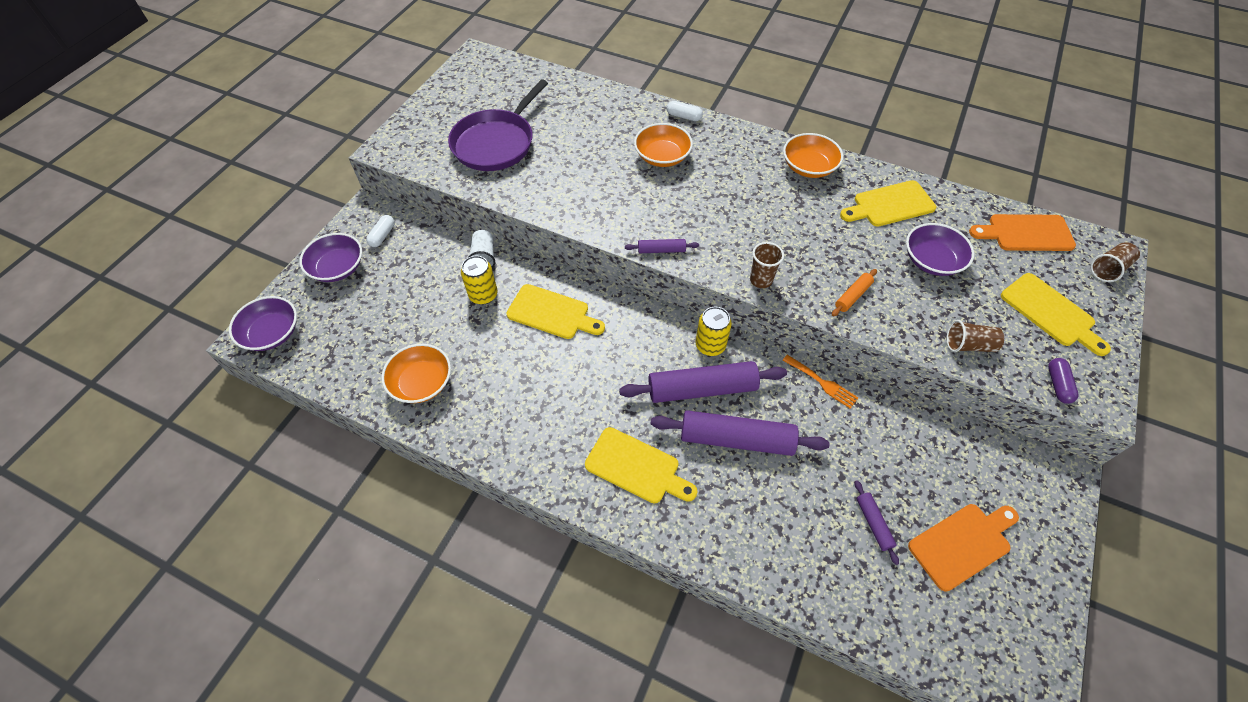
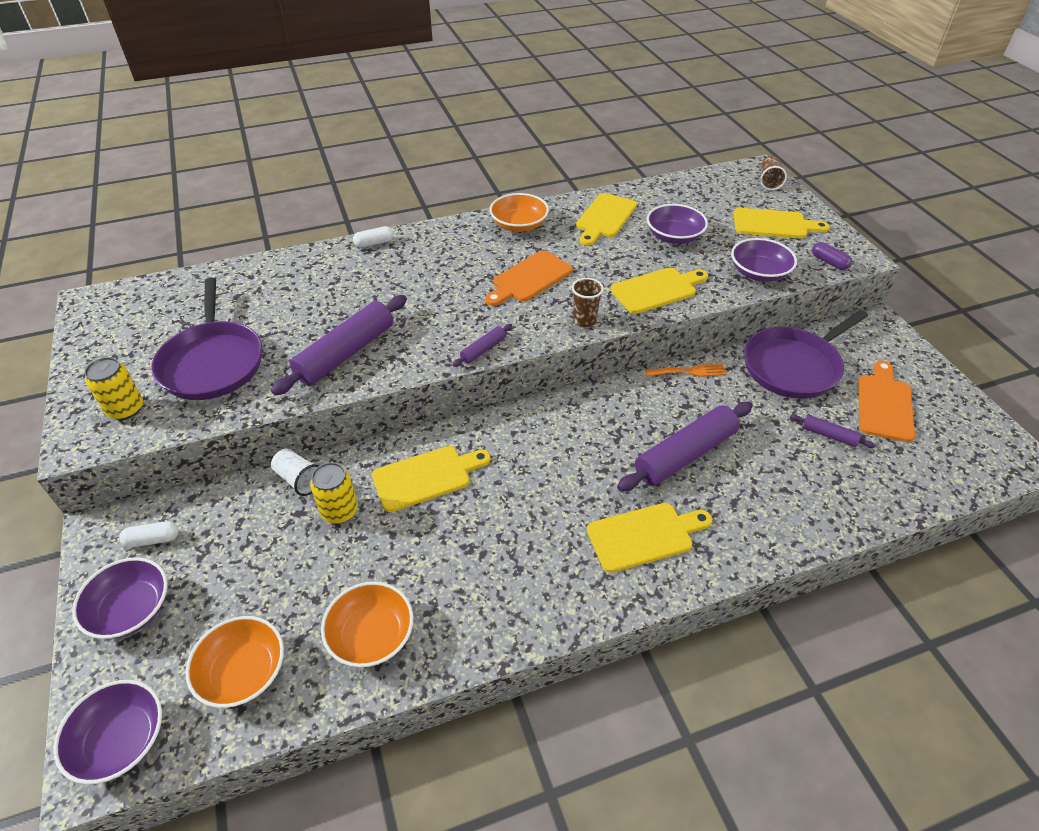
camera: 45 degrees left, 10 degrees down
(382, 236) = (153, 539): white capsule -> white capsule turned 75 degrees counterclockwise
(662, 156) = (394, 282): orange bowl -> orange bowl (243, 672)
(702, 389) = (618, 439): purple rolling pin -> purple rolling pin (346, 353)
(710, 345) = (585, 404): yellow can -> yellow can (126, 409)
(852, 296) = (657, 290): orange rolling pin -> yellow cutting board
(921, 448) = (793, 366): none -> purple pan
(968, 345) = (759, 273): brown cup -> purple bowl
(1026, 233) = (703, 187): orange cutting board -> orange cutting board (530, 278)

